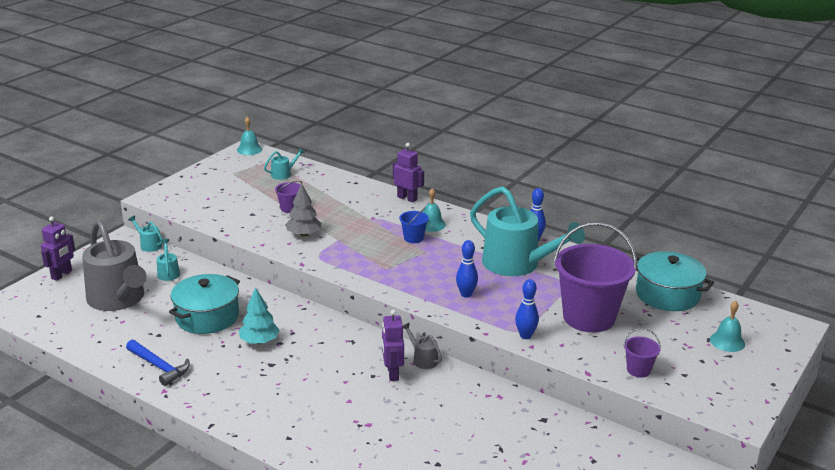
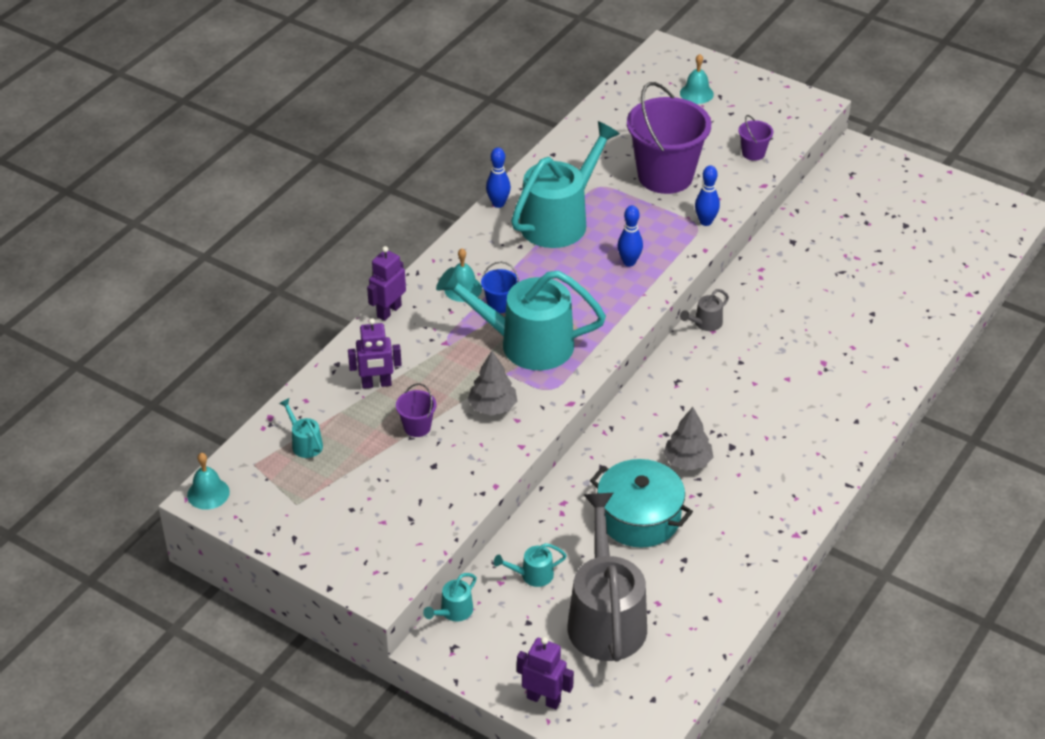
camera: 90 degrees left, 15 degrees up
(118, 299) = (605, 617): grey watering can -> grey watering can turned 60 degrees counterclockwise
(159, 367) = (751, 547): blue hammer -> none
(259, 341) = (687, 461): turquoise tree -> grey tree
(368, 248) = (526, 344): none -> turquoise watering can
(392, 373) = (734, 347): purple robot -> purple robot (376, 384)
(667, 294) = (615, 119): turquoise pot -> none

